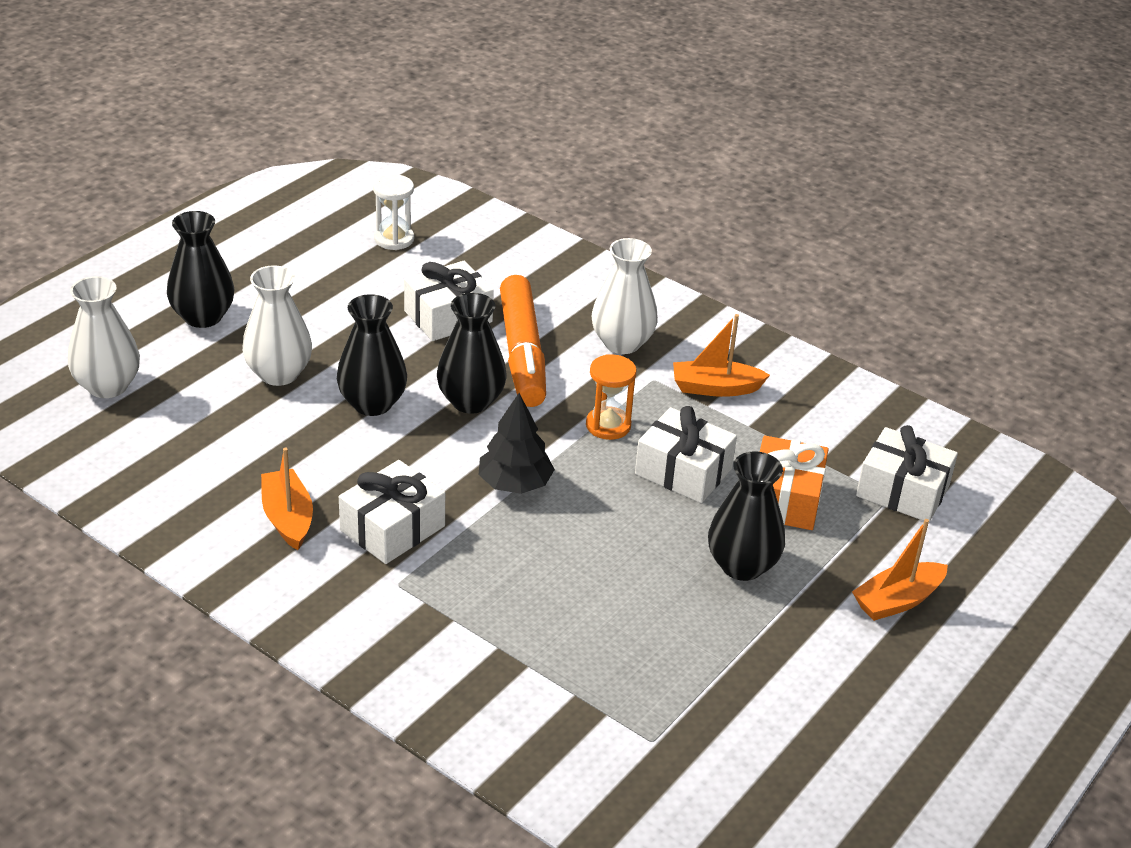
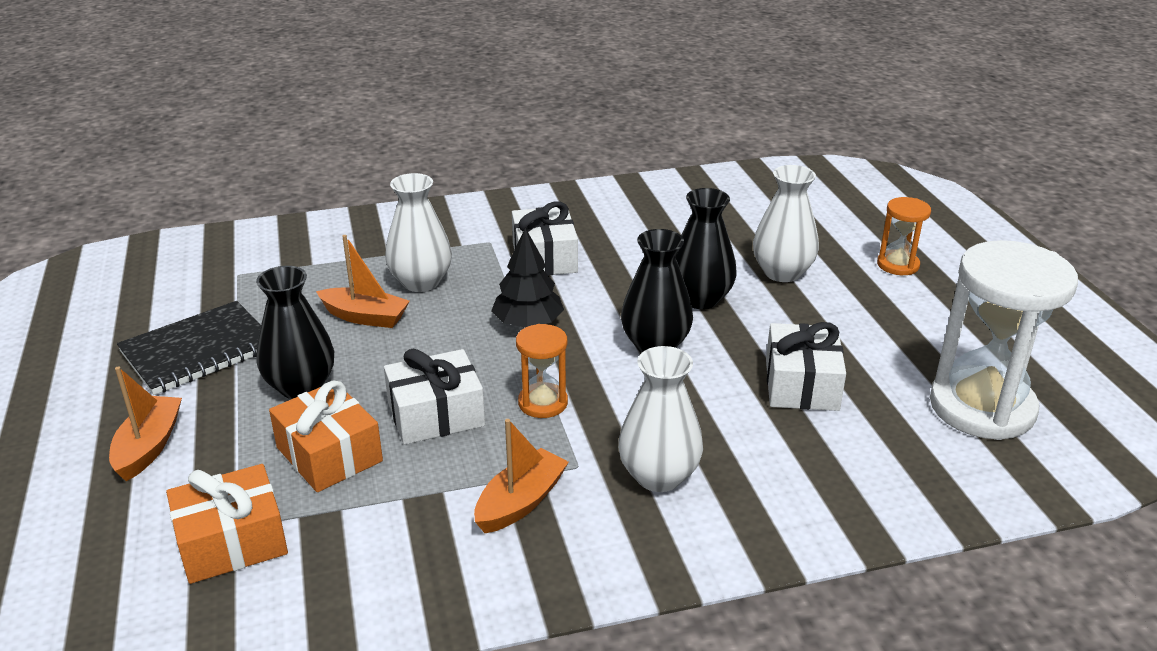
camera: 130 degrees right, 5 degrees down
(108, 386) = (826, 207): white vase -> white vase (421, 282)
(203, 317) = (898, 265): black vase -> orange hourglass
(288, 518) = (602, 226): orange boat -> orange boat (365, 317)
(394, 239) = (982, 407): white hourglass -> white hourglass, size x2.05
(522, 353) = (701, 403): orange marker -> none
(780, 667) = (198, 351): none -> black notebook
(902, 491) = (232, 542): white gift -> orange gift

